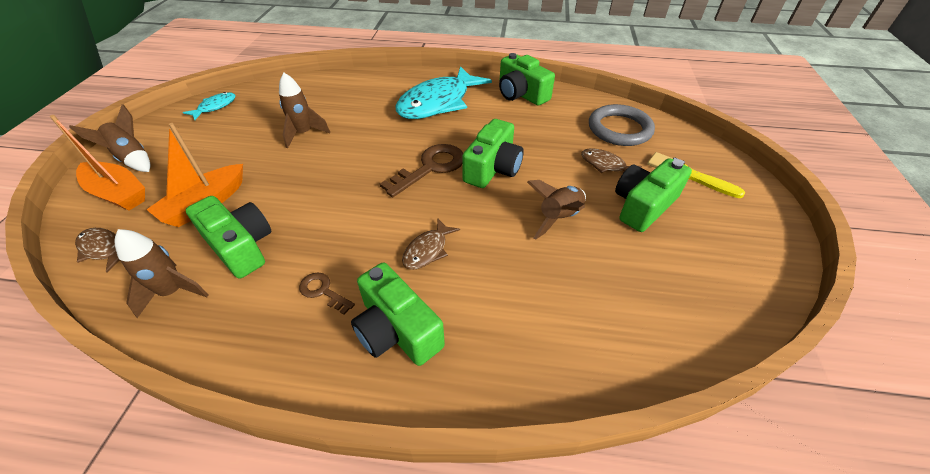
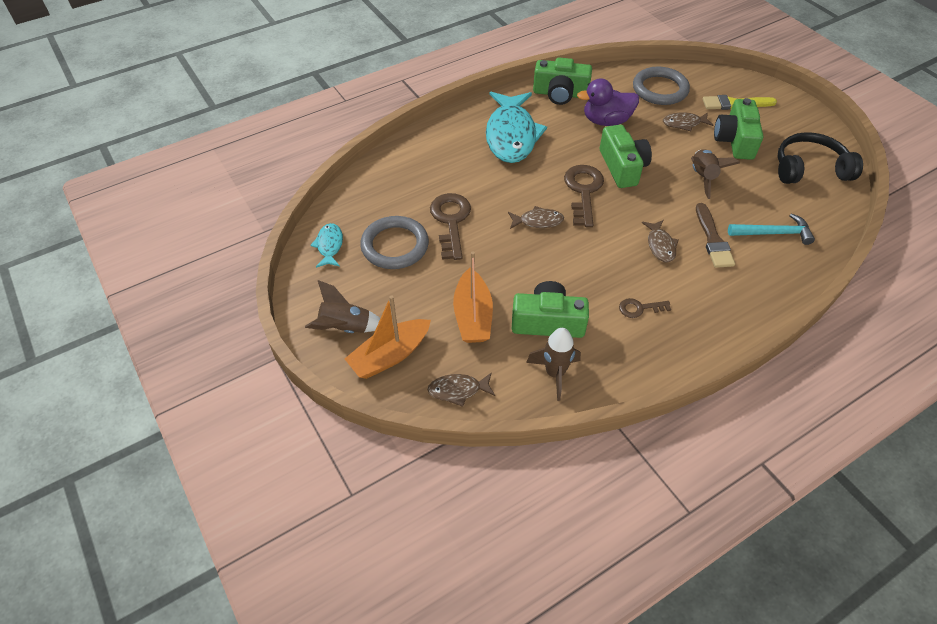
camera: 40 degrees left, 5 degrees up
(118, 193) = (390, 355): orange boat -> orange boat turned 150 degrees clockwise
(246, 128) = (395, 246): none -> grey ring
(304, 134) = (451, 221): brown rocket -> brown key
(360, 168) = (538, 221): none -> brown fish
(397, 330) = (706, 297): green camera -> none
(487, 279) = (713, 239): none -> brown brush
(531, 129) = (606, 121): none -> purple duck
(566, 319) = (774, 233): none -> turquoise hammer
(705, 281) = (809, 169): none -> black headphones

